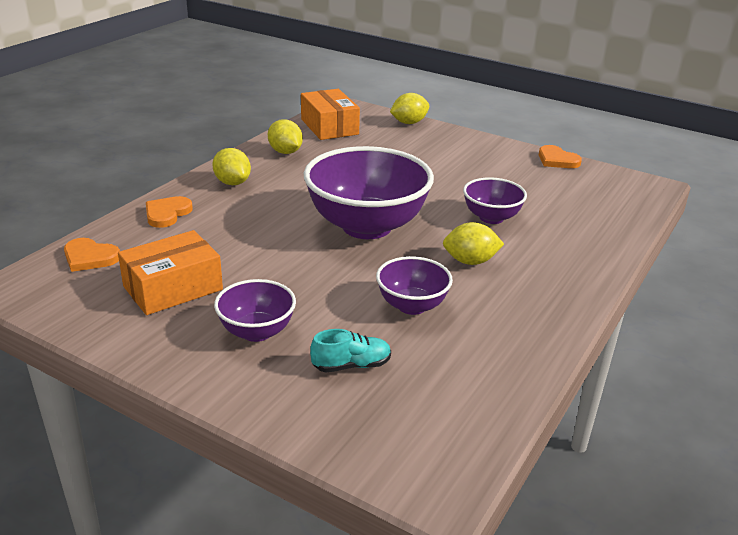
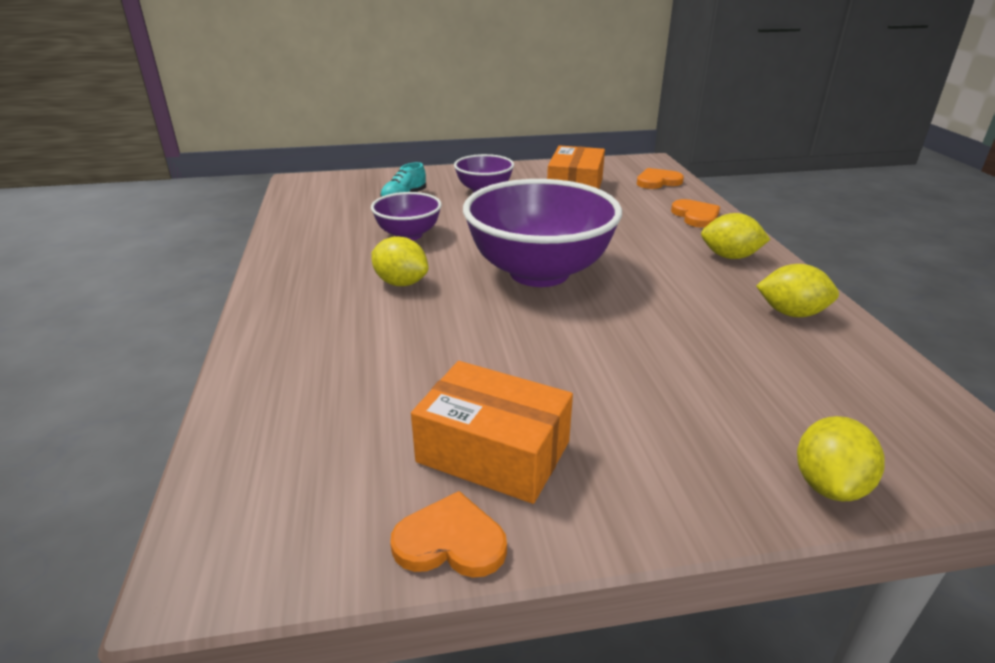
camera: 140 degrees right, 0 degrees up
(329, 127) = (872, 388): orange box -> orange box (493, 452)
(470, 261) = (401, 283): yellow lemon -> yellow lemon turned 75 degrees clockwise
(491, 217) = (433, 341): purple bowl -> none

